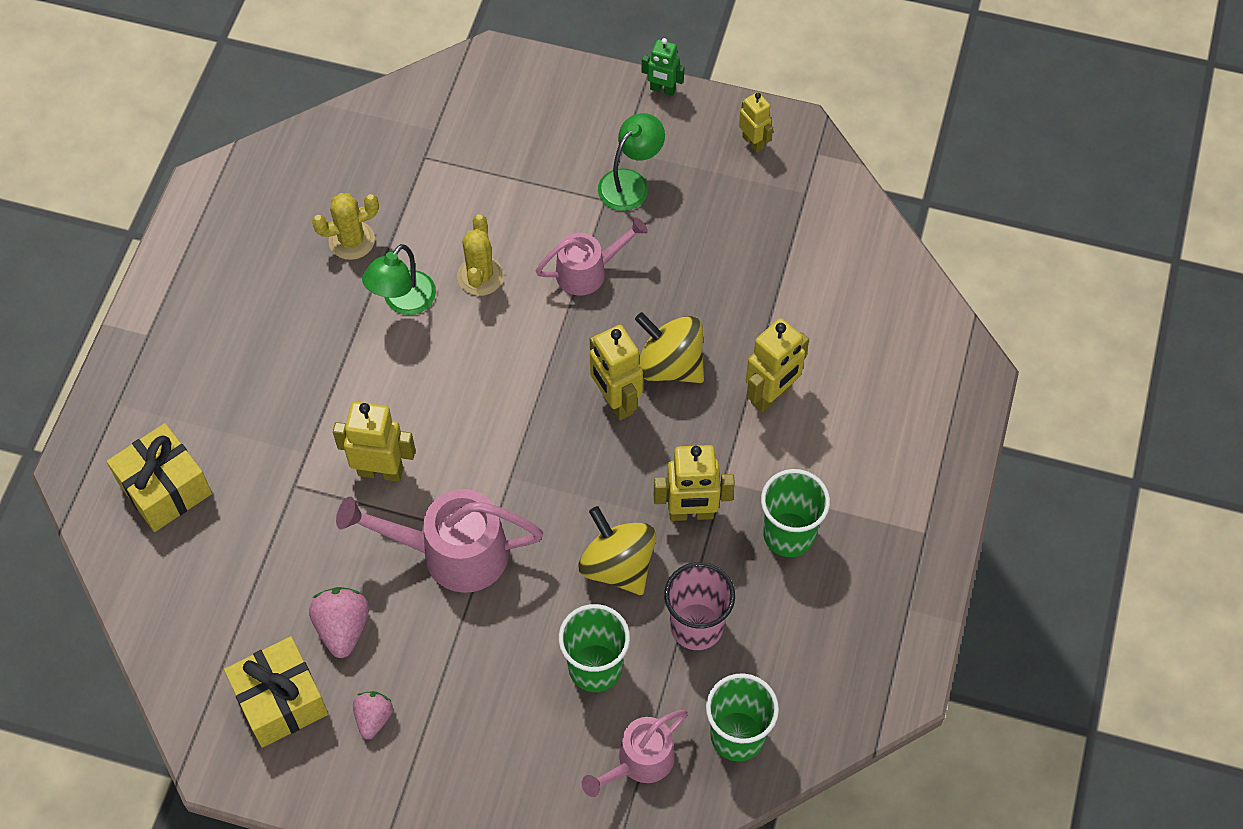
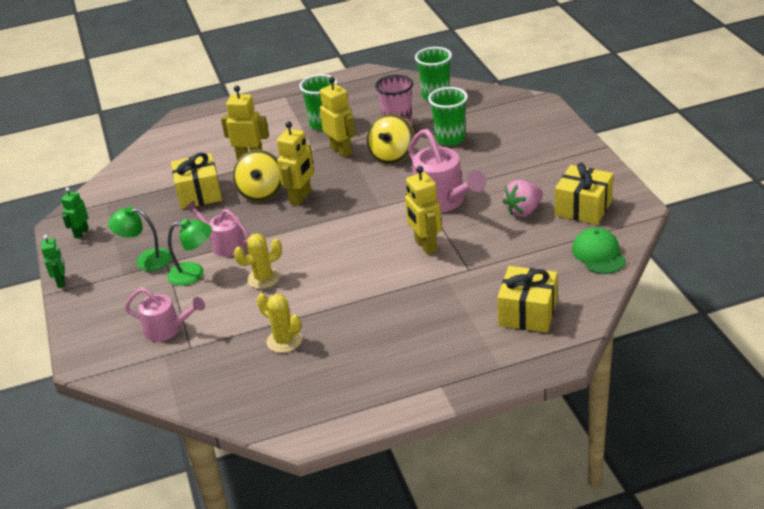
camera: 120 degrees left, 25 degrees down
(182, 641) = (598, 254): none -> green cap
(373, 718) = (553, 179): pink strawberry -> none
(403, 302) = (309, 296): green lamp -> green lamp (194, 273)
(639, 762) = (478, 110): pink watering can -> pink watering can (168, 329)
(733, 297) = (199, 194): none -> yellow gift
(753, 142) = (81, 233): yellow robot -> green robot

